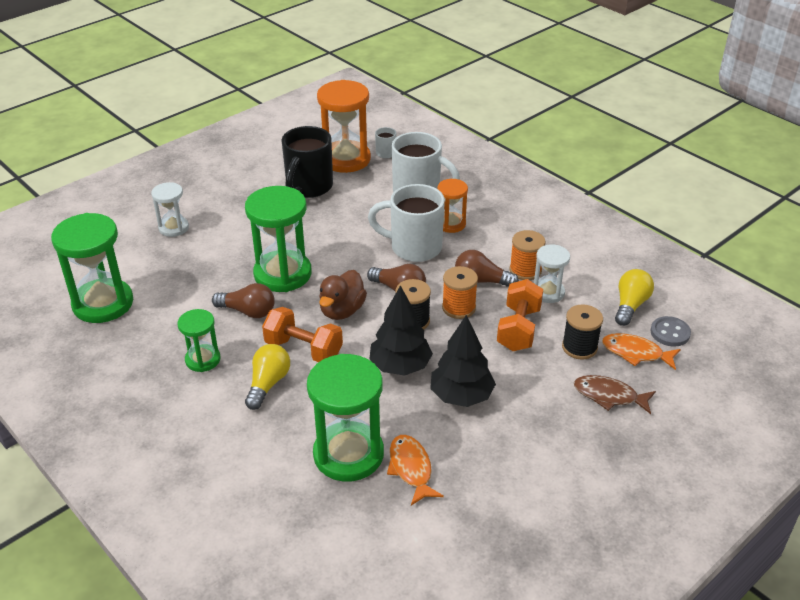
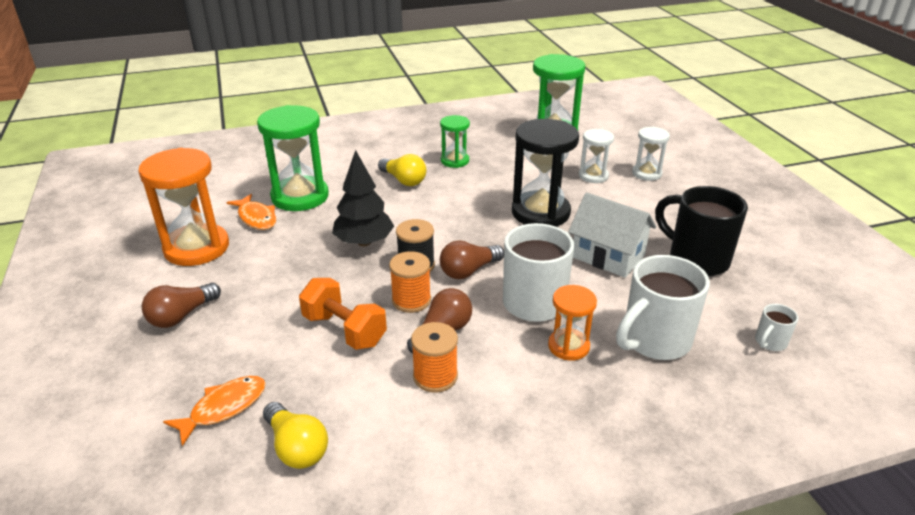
camera: 115 degrees right, 5 degrees down
(248, 311) = (498, 187): brown light bulb -> brown light bulb (181, 316)
(282, 274) = (540, 212): green hourglass -> black hourglass
(303, 349) = (429, 202): orange dumbbell -> none
(331, 226) = (608, 256): none -> white house
(342, 311) = (463, 231): brown duck -> none
(345, 159) = (759, 302): orange hourglass -> orange hourglass (197, 248)
(411, 469) = (256, 218): orange fish -> orange fish turned 45 degrees clockwise
(461, 396) = (297, 263): black tree -> none
(548, 292) = (381, 379): white hourglass -> white hourglass (593, 176)
(579, 347) = (277, 364): black spool -> none
(609, 396) = (197, 355): brown fish -> none
(670, 333) = (219, 461): grey button -> none

